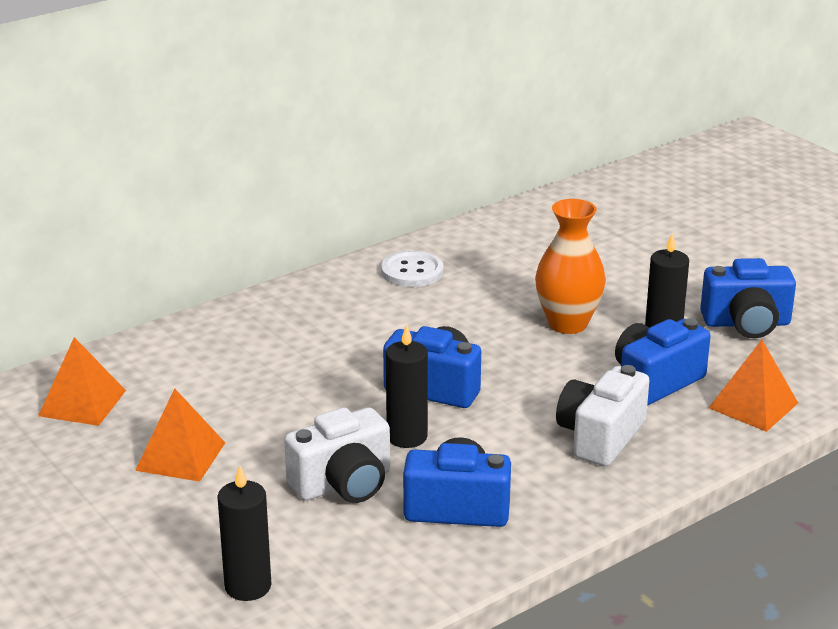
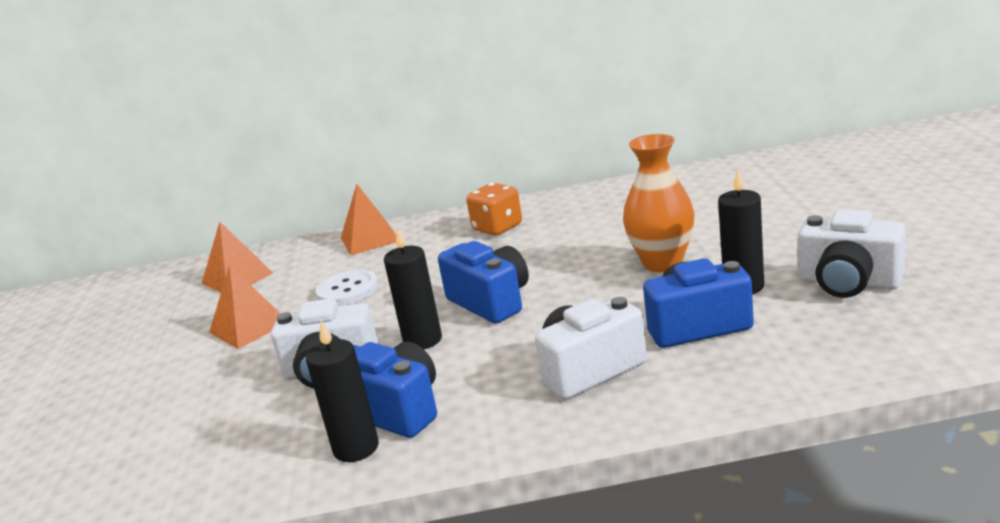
camera: 35 degrees right, 5 degrees down
(248, 586) = (167, 443): black candle -> black candle (356, 448)
(350, 303) = (497, 228): none -> orange dice
(412, 271) = (572, 208): white button -> white button (347, 290)
(746, 323) = (849, 283): blue camera -> white camera
(753, 405) = (780, 365): orange pyramid -> orange pyramid (370, 239)

